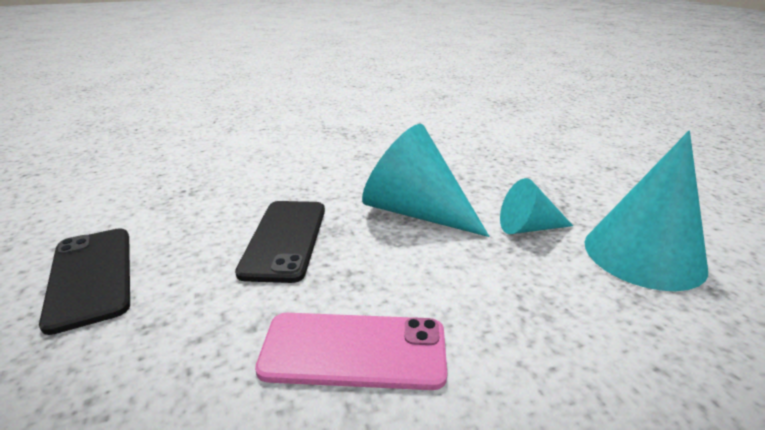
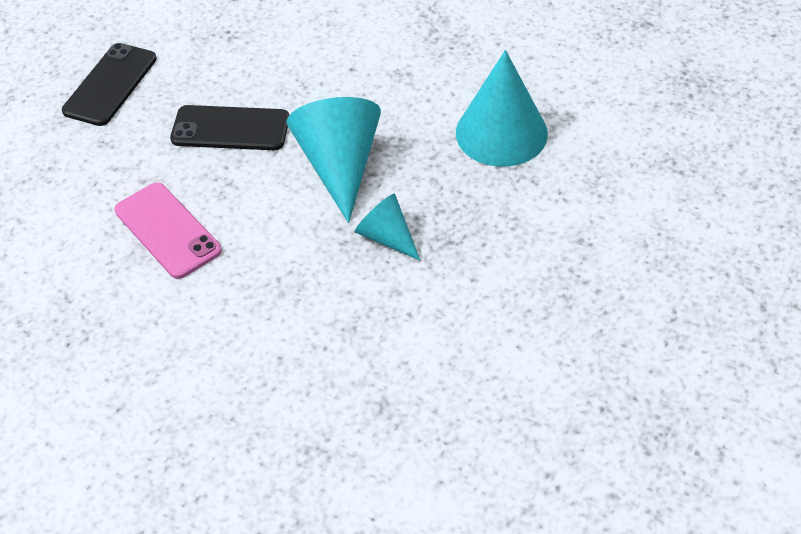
camera: 50 degrees right, 20 degrees up
(285, 239) = (230, 129): black phone -> black phone turned 45 degrees clockwise
(643, 254) = (417, 314): turquoise cone -> turquoise cone (501, 133)

